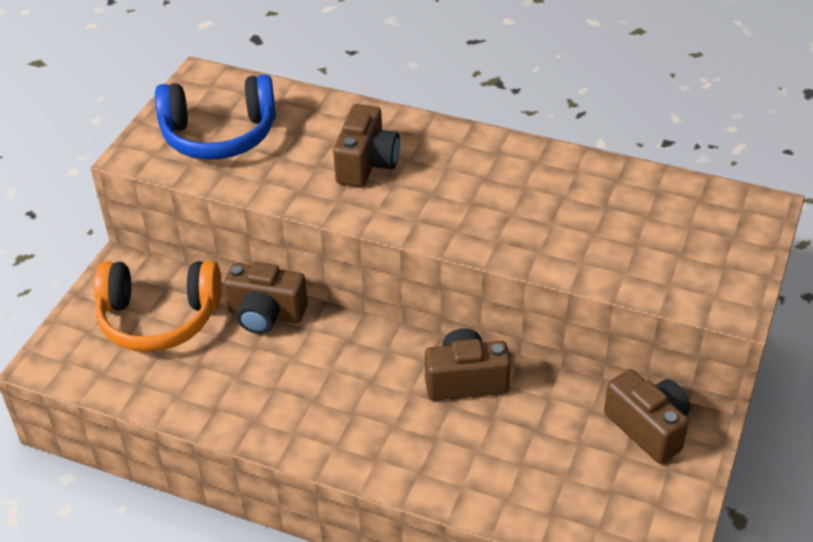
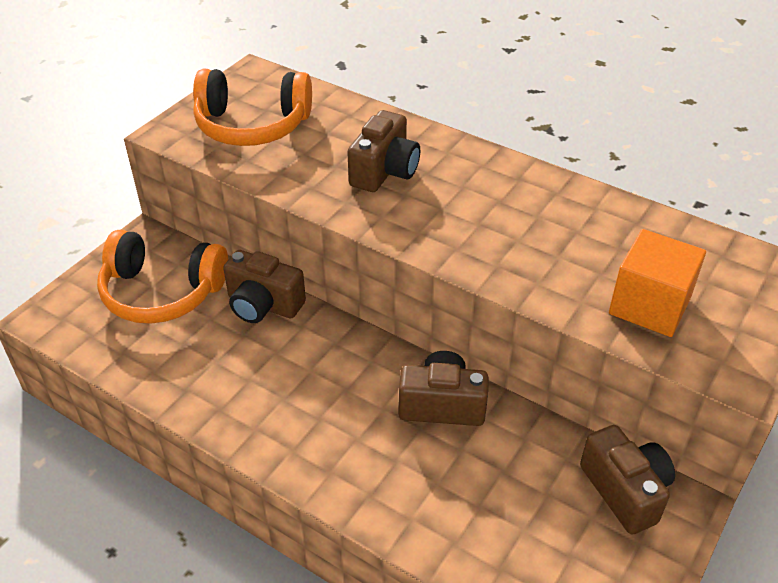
camera: 10 degrees right, 0 degrees up
(219, 135) = (252, 125): blue headphones -> orange headphones
(643, 256) = (649, 305): none -> orange cube

